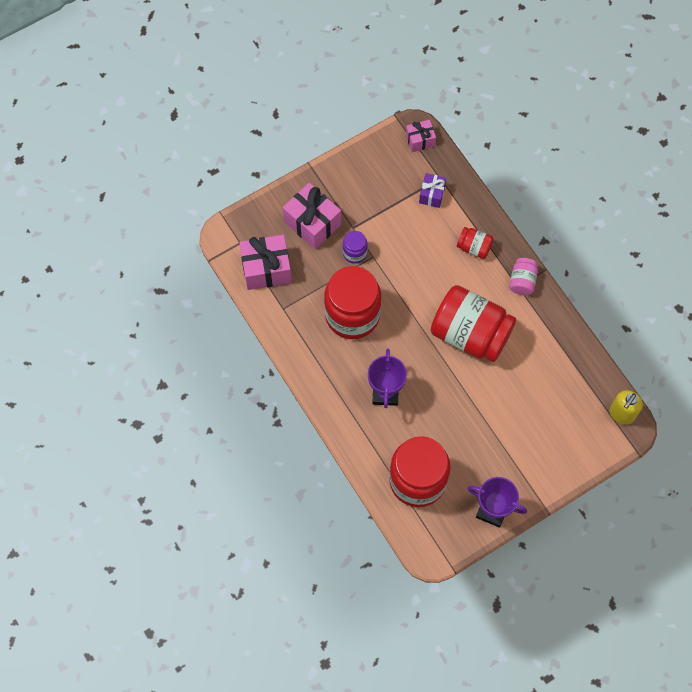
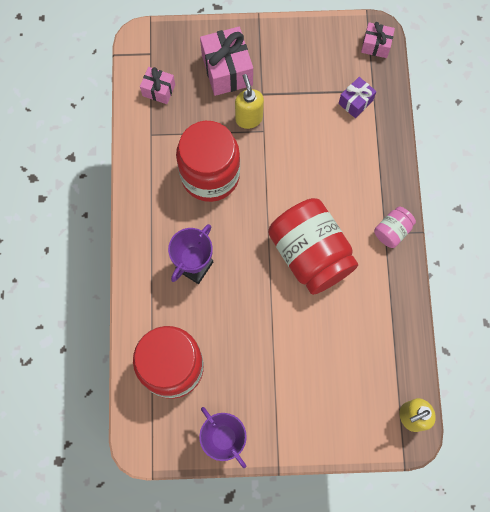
camera: 30 degrees right, 5 degrees up
(266, 269) = (158, 90): pink gift -> pink gift, size x0.57
(354, 253) = (249, 118): purple jar -> yellow soap dispenser
(474, 247) = (365, 173): red jar -> none

